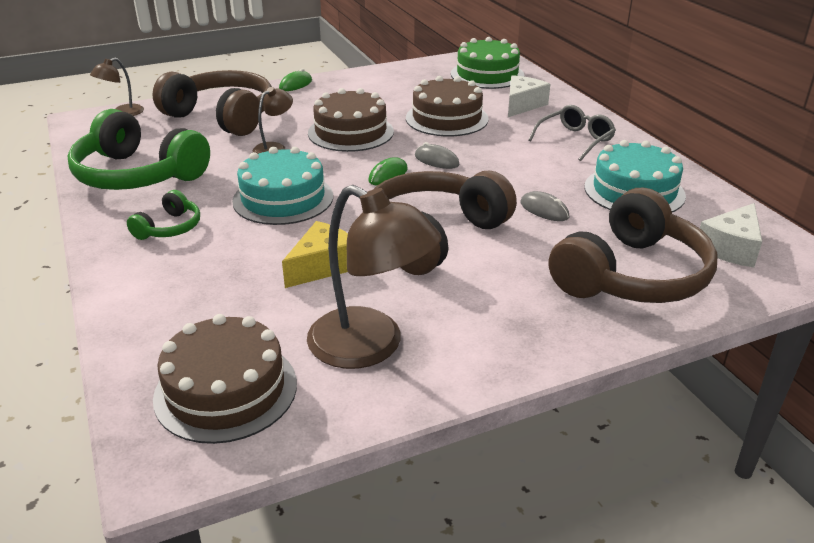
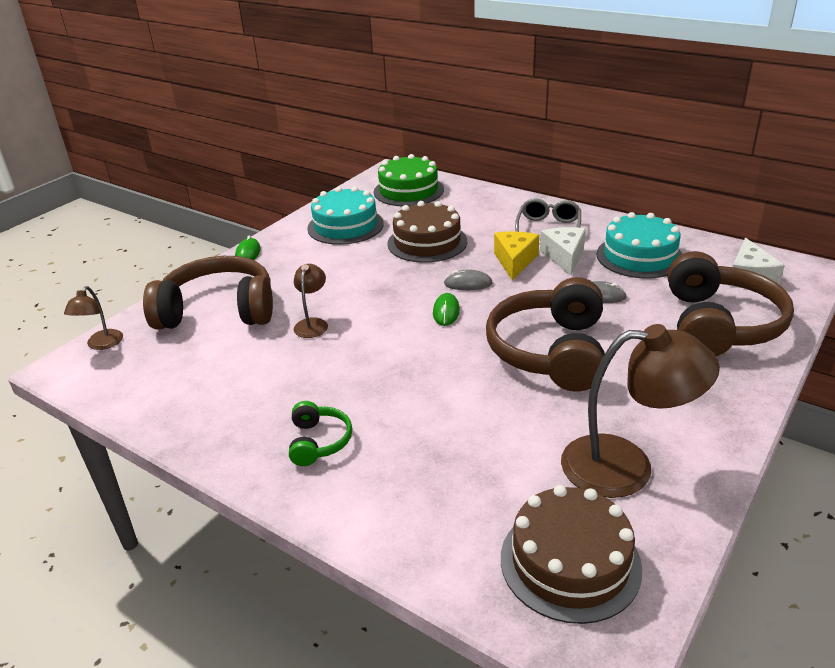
camera: 30 degrees left, 0 degrees up
(138, 175) = (212, 403): green headphones -> none
(283, 198) = (385, 369): turquoise cake -> turquoise cake (345, 226)
(323, 266) = (501, 416): yellow cheese -> yellow cheese (514, 261)
(350, 132) = (362, 283): brown cake -> none
(522, 105) = (471, 210): white cheese -> white cheese (564, 257)

